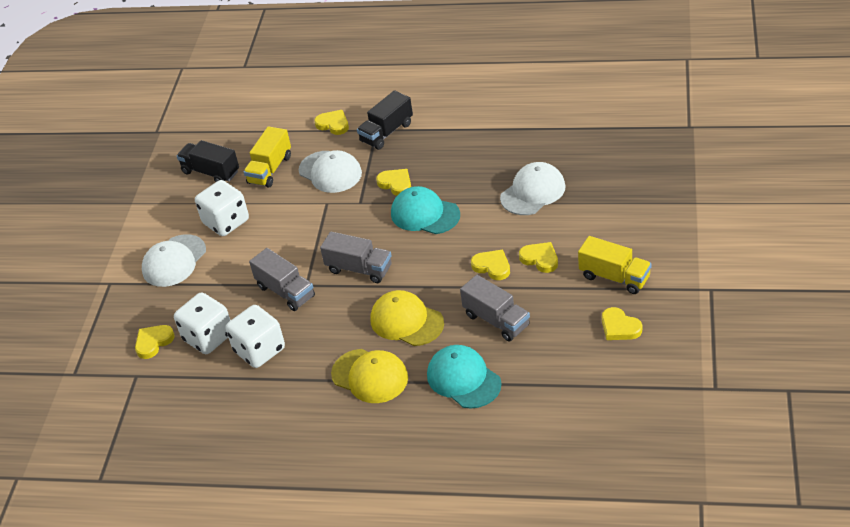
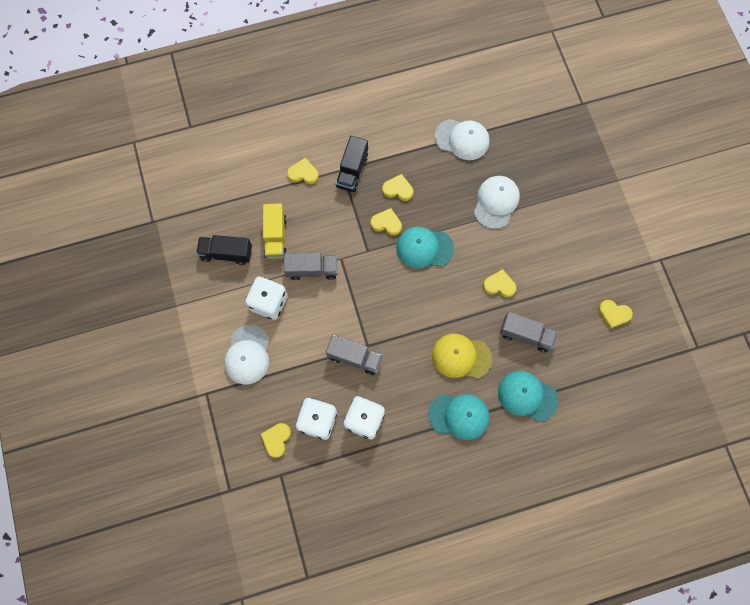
camera: 30 degrees left, 30 degrees up
(330, 172) = (327, 225): white cap -> white cap (462, 139)
(359, 269) = (400, 317): grey truck -> grey truck (312, 269)
(370, 376) = (459, 415): yellow cap -> turquoise cap
(540, 259) = (531, 267): yellow heart -> yellow heart (398, 189)
(614, 277) = (591, 268): yellow truck -> none

